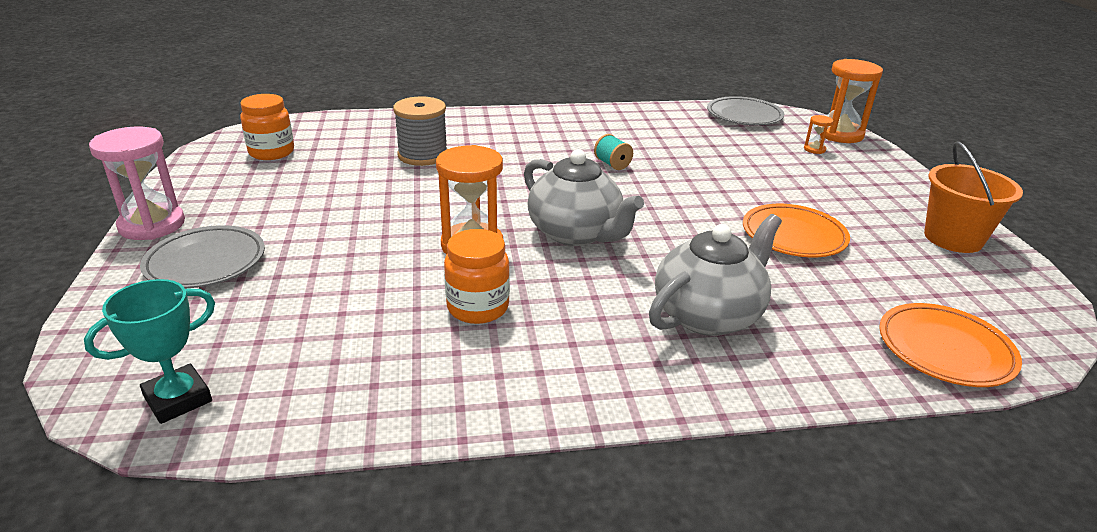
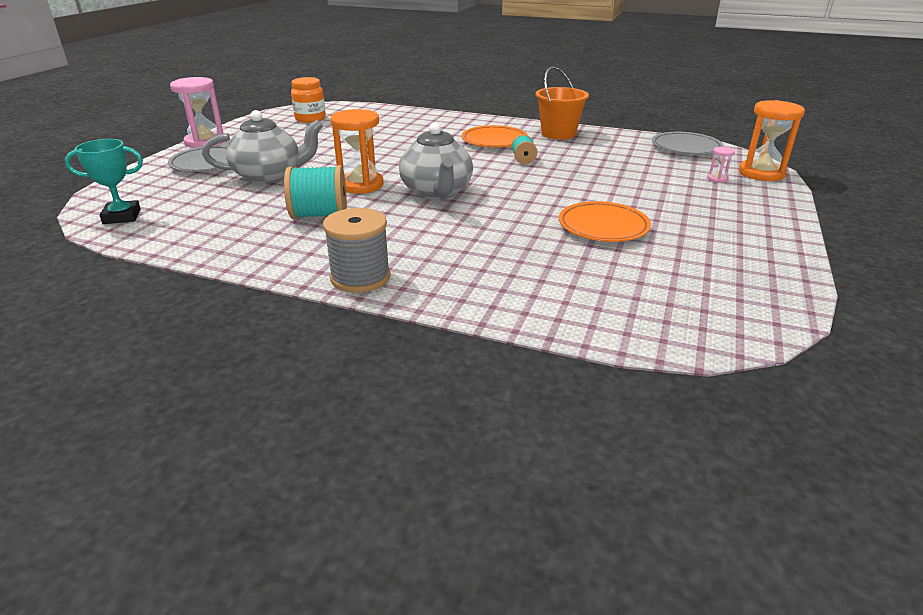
camera: 30 degrees right, 0 degrees up
(423, 155) = (398, 134): grey spool -> grey spool (360, 277)
(478, 307) = (319, 215): orange jar -> turquoise spool
(708, 315) = (461, 254): grey teapot -> grey teapot (269, 176)
(814, 149) = (717, 179): orange hourglass -> pink hourglass
(945, 350) = (619, 319): orange plate -> orange plate (494, 141)
(953, 238) = (754, 259): orange bucket -> orange bucket (558, 134)

